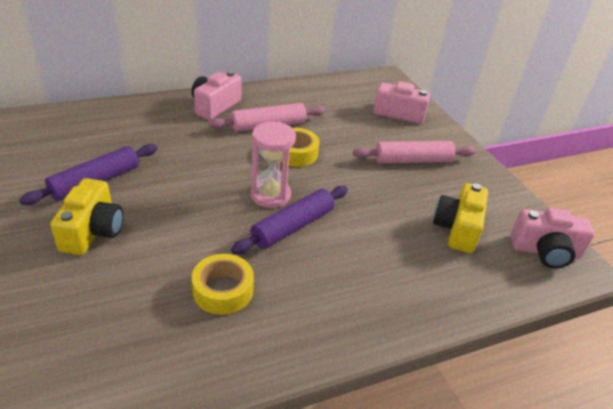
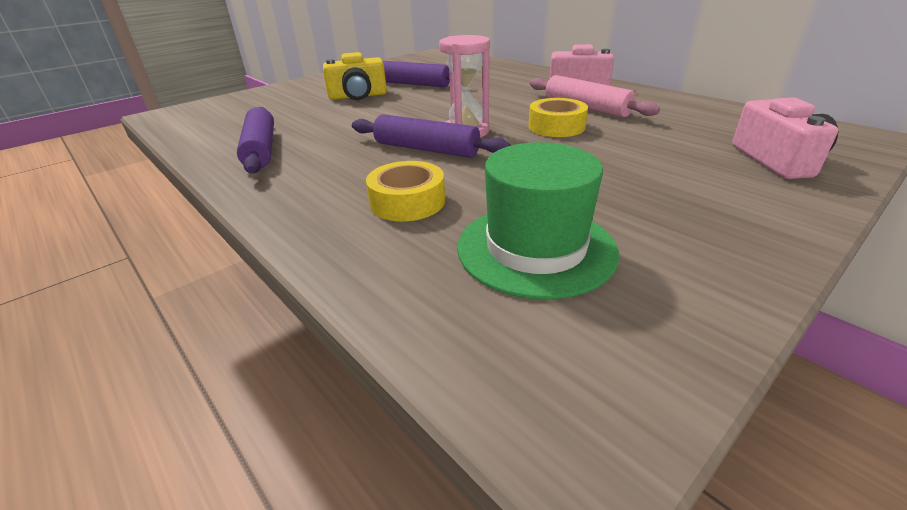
camera: 75 degrees right, 5 degrees down
(209, 335) = (261, 149): none -> purple rolling pin
(223, 290) = (315, 143): yellow tape -> yellow tape (407, 202)
(412, 160) = (664, 188): pink rolling pin -> none
(457, 229) = (535, 248): yellow camera -> green hat
(545, 251) = (580, 366): pink camera -> none

